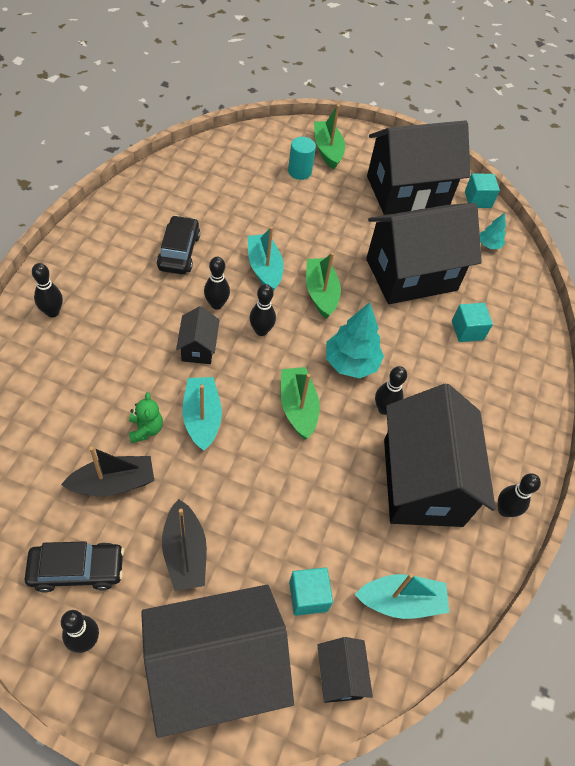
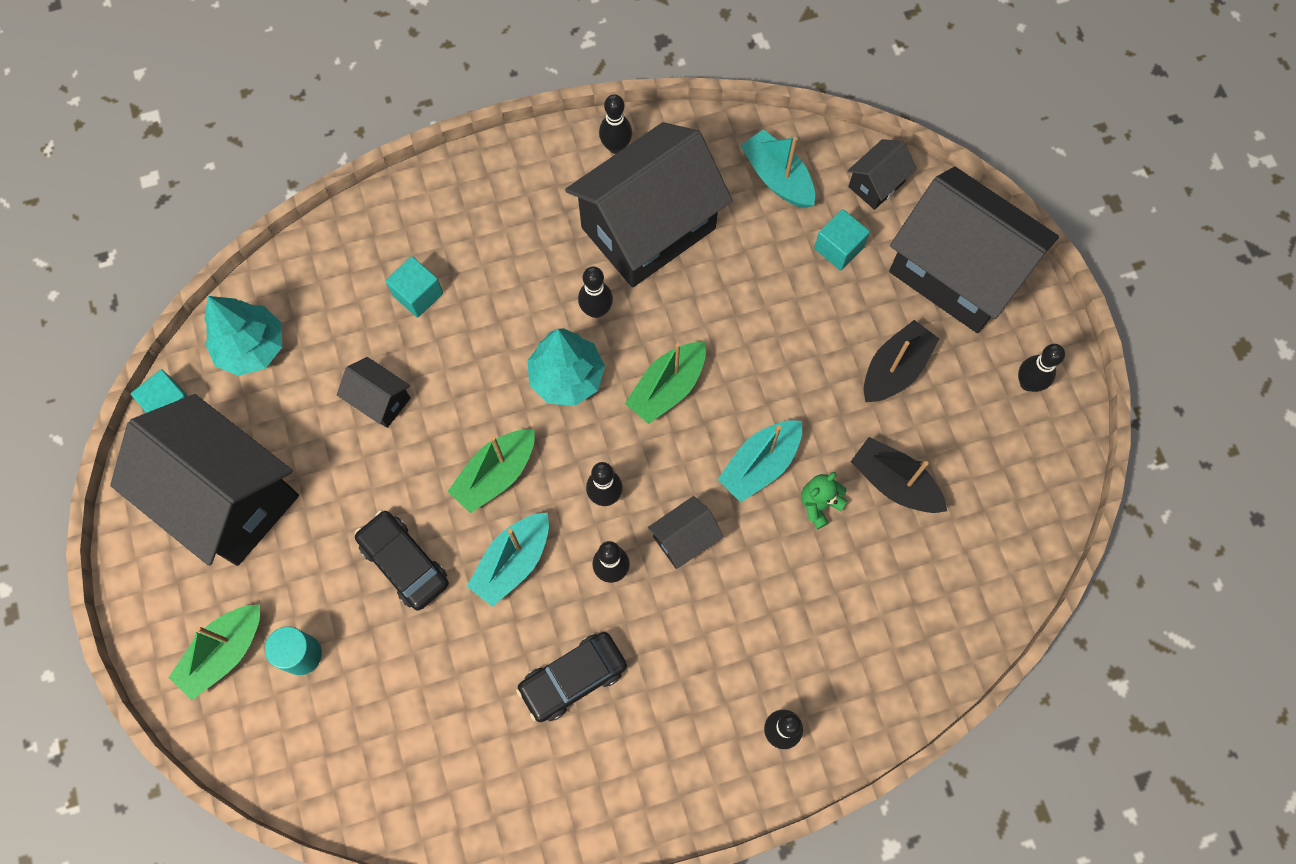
camera: 120 degrees left, 15 degrees up
(77, 569) = (988, 440): black car -> black car (404, 563)
(411, 274) = (380, 400): black house -> black house, size x0.43
(489, 245) = (252, 347): turquoise tree -> turquoise tree, size x1.90

